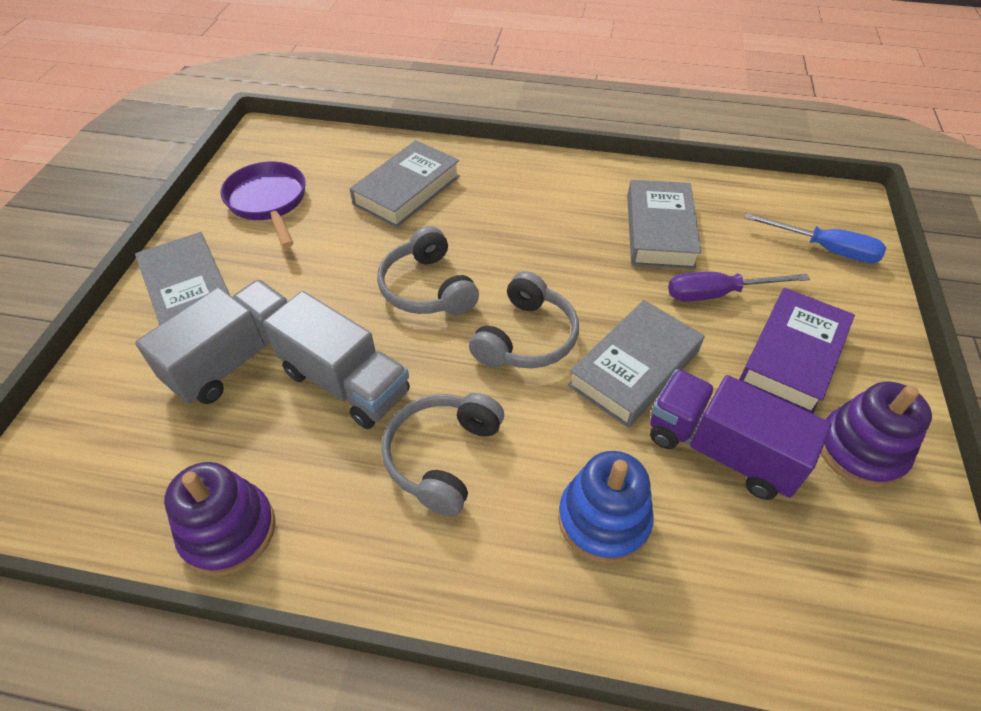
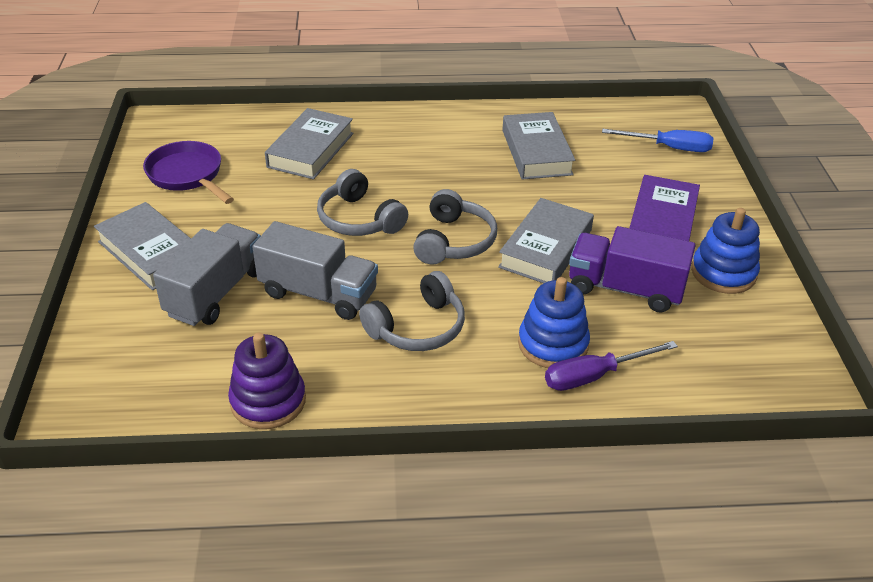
camera: 15 degrees left, 10 degrees down
(442, 456) = (417, 327): grey headphones -> grey headphones turned 135 degrees counterclockwise
(718, 294) = (595, 190): purple screwdriver -> purple screwdriver (594, 376)
(860, 450) = (723, 273): purple stacking toy -> blue stacking toy

